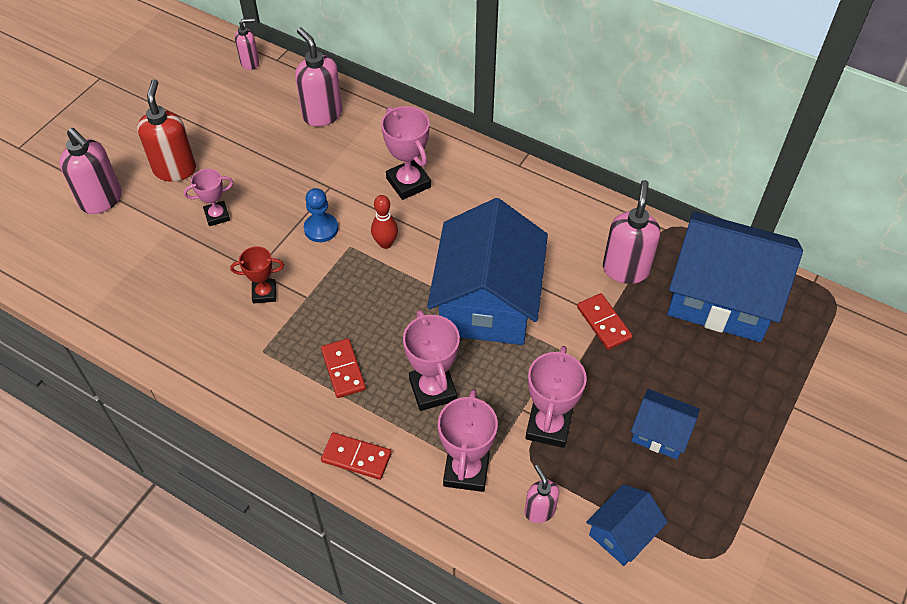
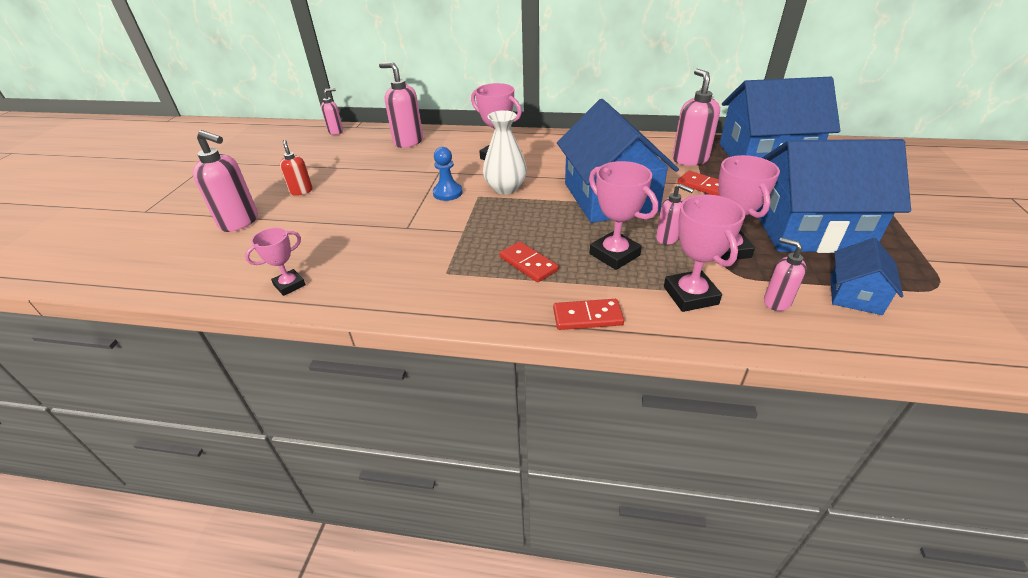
camera: 20 degrees left, 15 degrees down
(175, 169) = (301, 191): red soap dispenser -> red soap dispenser, size x0.58
(217, 215) = (353, 206): pink trophy -> pink trophy (289, 285)
(264, 293) = (424, 238): red trophy -> none
(385, 243) = (505, 188): red bowling pin -> white vase
(501, 388) = (667, 238): none -> pink soap dispenser
(660, 433) = (809, 229): blue house -> blue house, size x2.13

